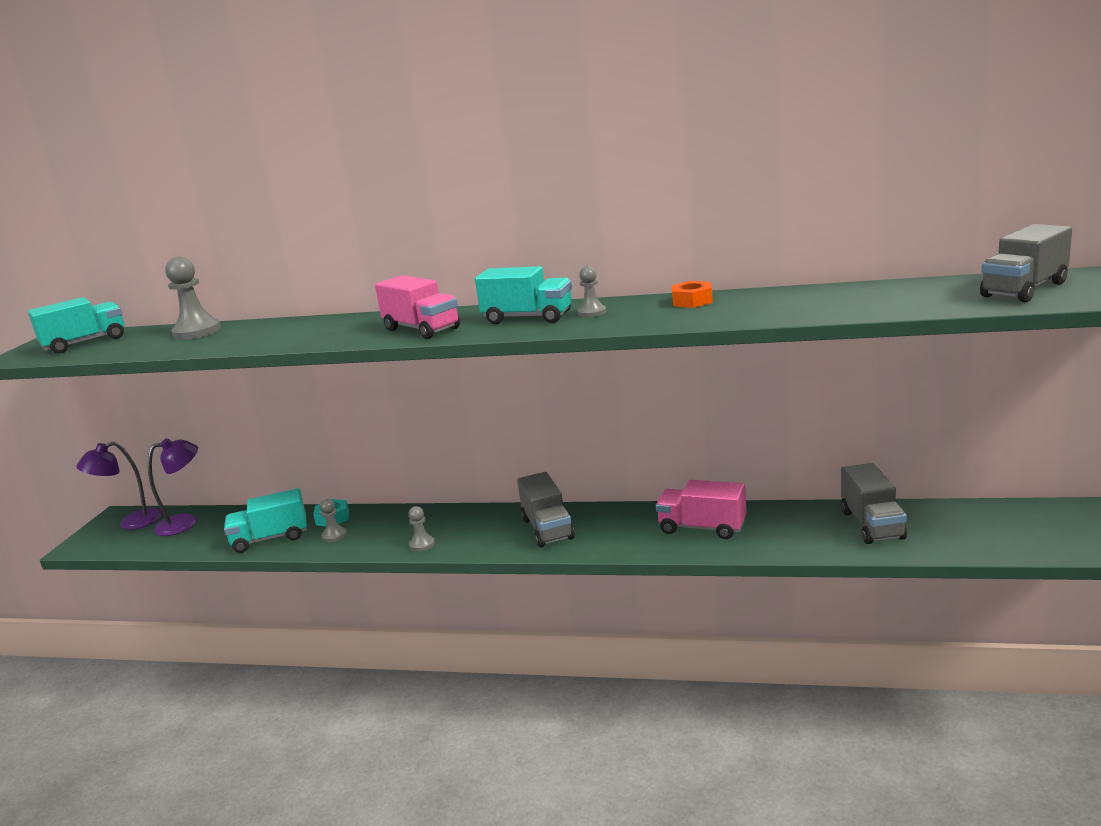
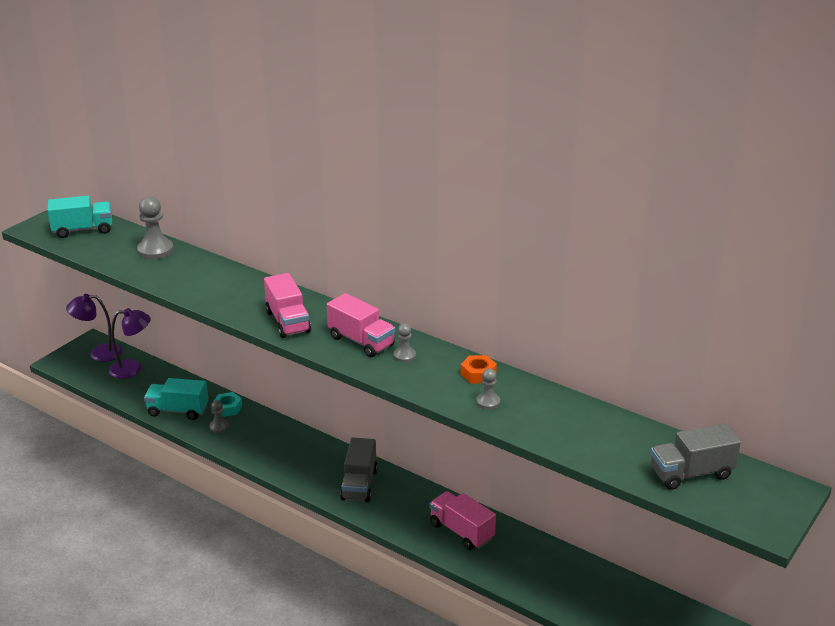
camera: 20 degrees right, 10 degrees up
(422, 544) = (269, 461): grey pawn -> grey pawn (488, 402)
(528, 318) = (361, 341): turquoise truck -> pink truck
(872, 525) = (578, 582): grey truck -> none

